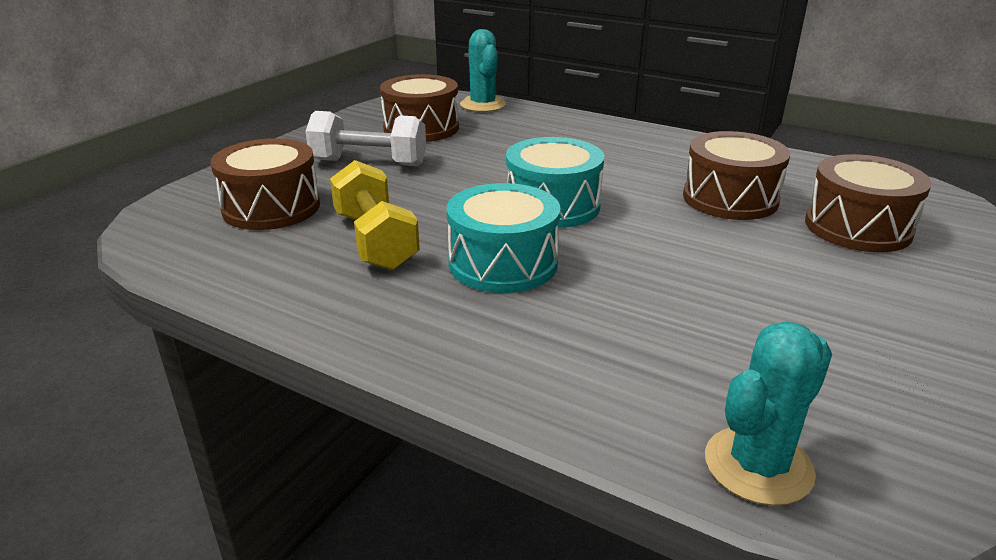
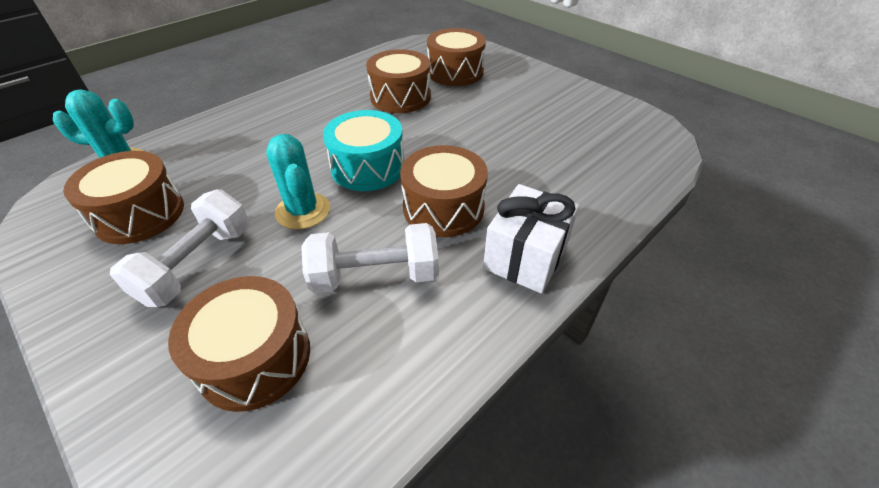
camera: 75 degrees left, 15 degrees up
(375, 241) = (375, 276): yellow dumbbell -> white dumbbell
(434, 333) = (525, 257): none -> white gift
(503, 263) = (443, 208): turquoise drum -> brown drum
(758, 465) = (649, 164): turquoise cactus -> turquoise cactus (303, 211)

